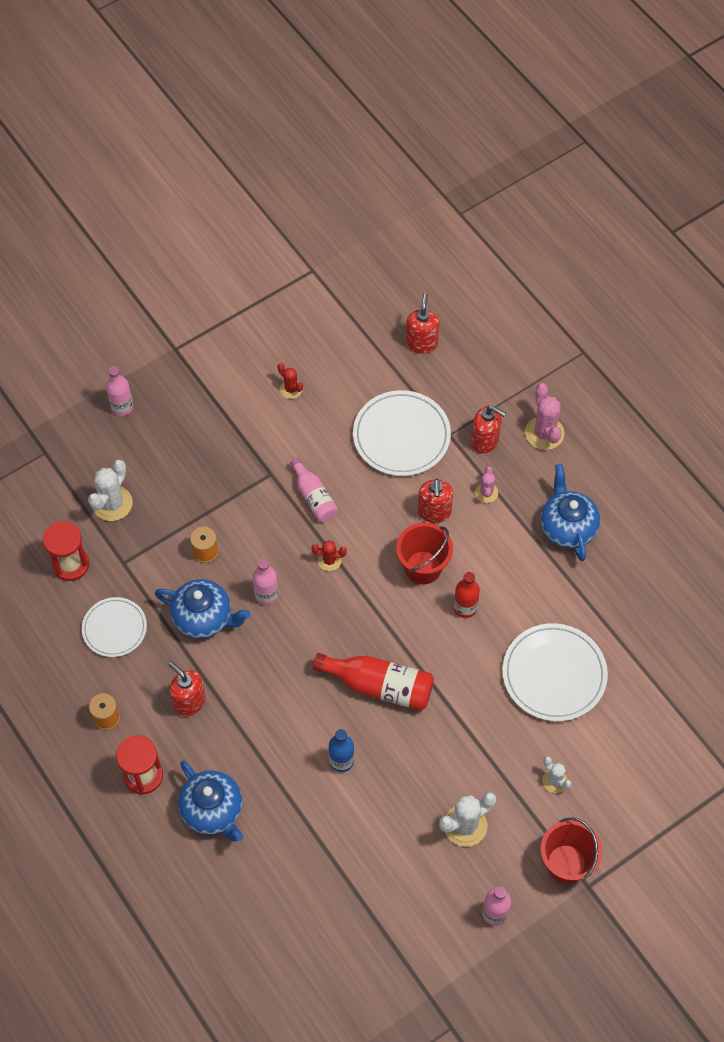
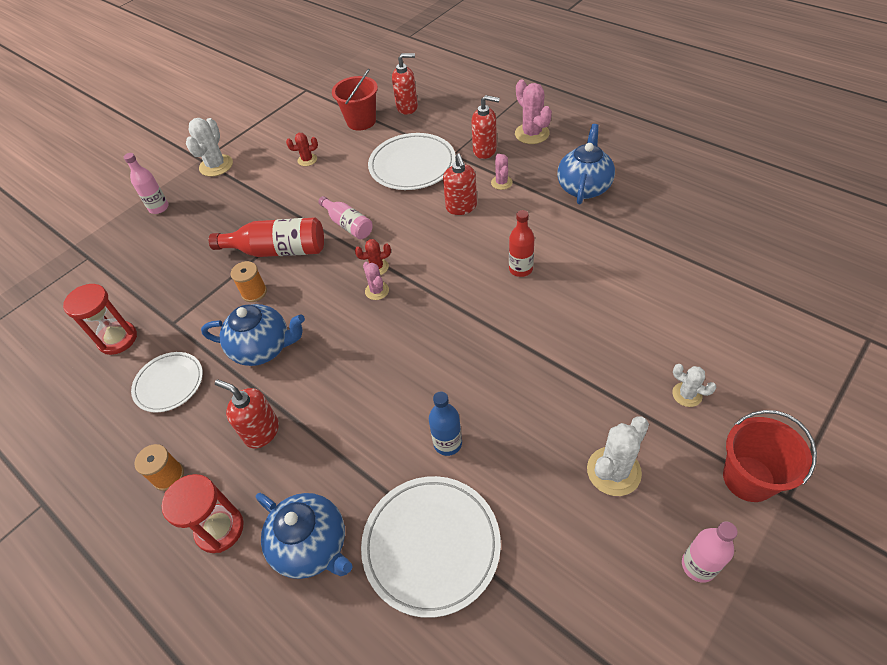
camera: 10 degrees left, 10 degrees down
(112, 503) = (156, 279): white cactus -> white cactus (216, 166)
(266, 595) = (323, 311): pink bottle -> none
(291, 389) = (307, 160): red cactus -> red cactus turned 45 degrees counterclockwise
(322, 588) = (377, 291): none -> pink cactus
(379, 686) = (463, 358): red bottle -> red bottle (278, 250)
(421, 343) = (407, 107): red soap dispenser -> red soap dispenser turned 90 degrees clockwise
(423, 567) = (467, 249): red bucket -> red bucket (361, 121)
(554, 674) = (633, 299): white plate -> white plate (431, 545)
(567, 527) = (584, 187): blue teapot -> blue teapot turned 45 degrees clockwise

